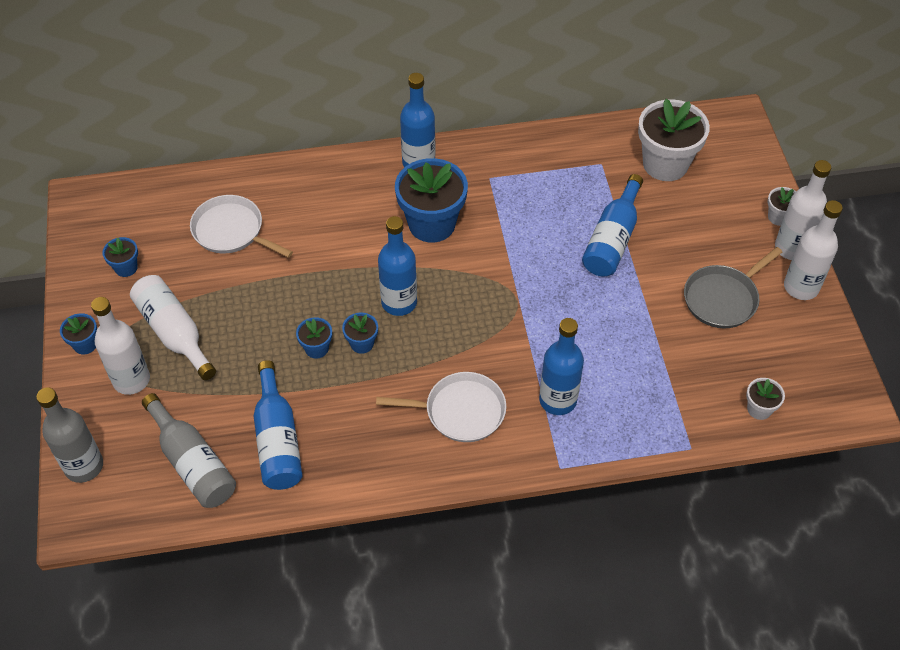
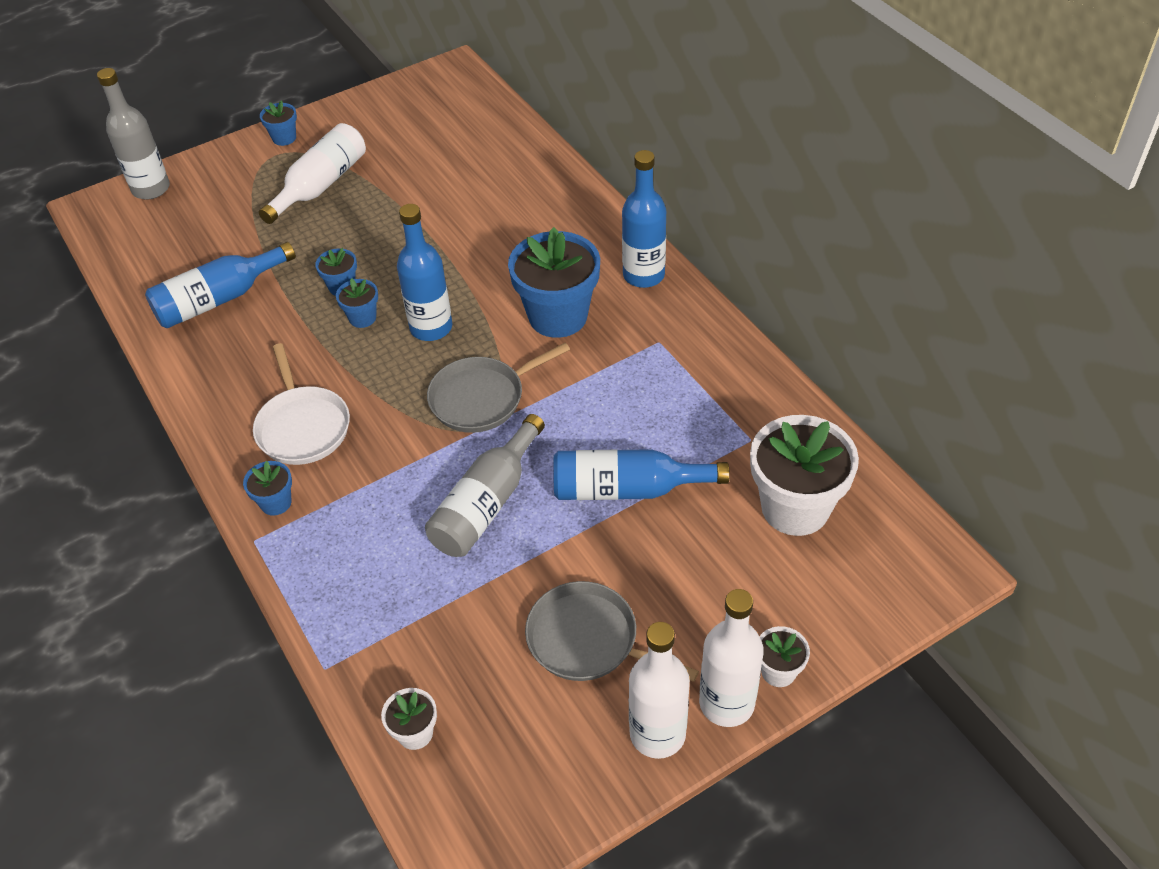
camera: 70 degrees right, 5 degrees down
(126, 268) = (384, 127): blue flower pot -> blue flower pot (276, 503)
(131, 380) = (255, 180): white bottle -> none
(193, 463) = (174, 253): grey bottle -> grey bottle (486, 504)
(231, 231) = (465, 174): white pan -> none
(490, 293) = (481, 398): none -> grey pan
(557, 400) = (350, 509): blue bottle -> none

